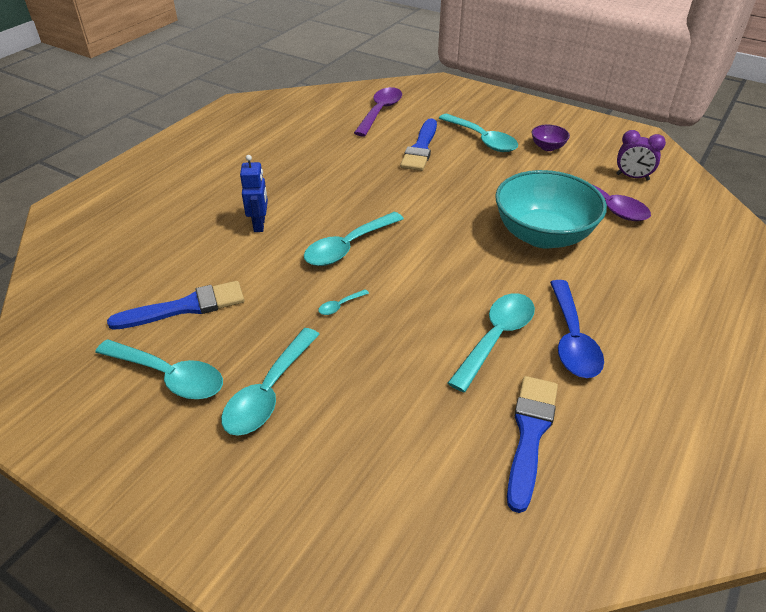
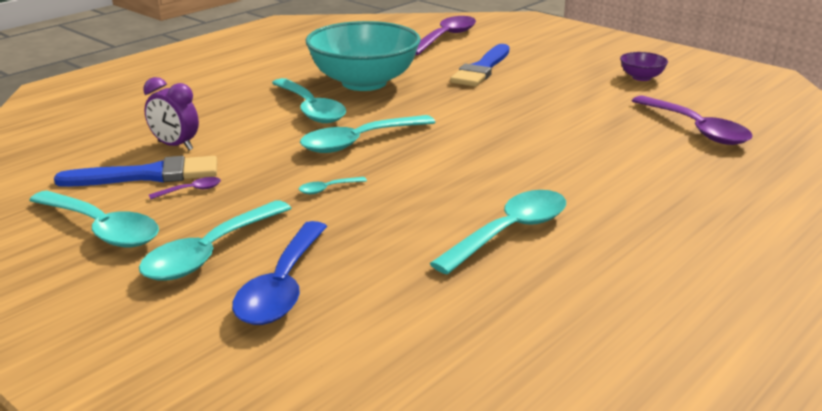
camera: 10 degrees right, 15 degrees down
(228, 321) = (191, 190): none -> purple spoon
(259, 225) = (264, 117): blue robot -> none
(482, 139) = (561, 66): turquoise spoon -> turquoise spoon (311, 109)
(530, 434) = (519, 321): blue brush -> none
(543, 235) = (606, 150): turquoise bowl -> turquoise bowl (364, 82)
(572, 339) = (609, 242): blue spoon -> blue spoon (282, 287)
(632, 177) = (743, 109): purple clock -> purple clock (175, 146)

